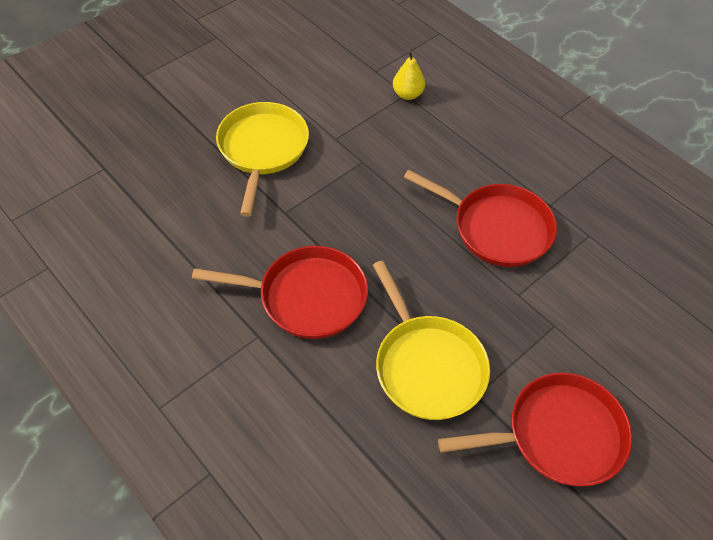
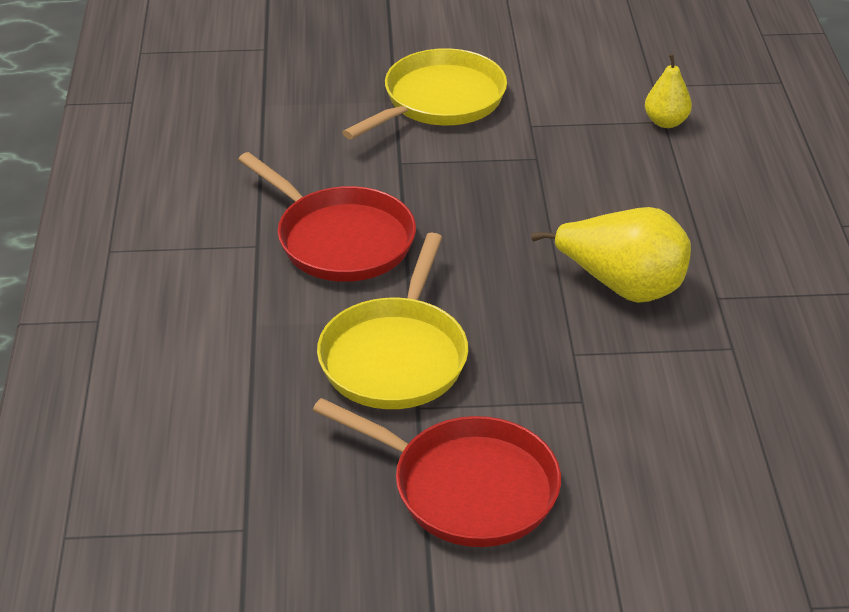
camera: 40 degrees right, 15 degrees down
(497, 228) = (622, 286): red pan -> yellow pear

